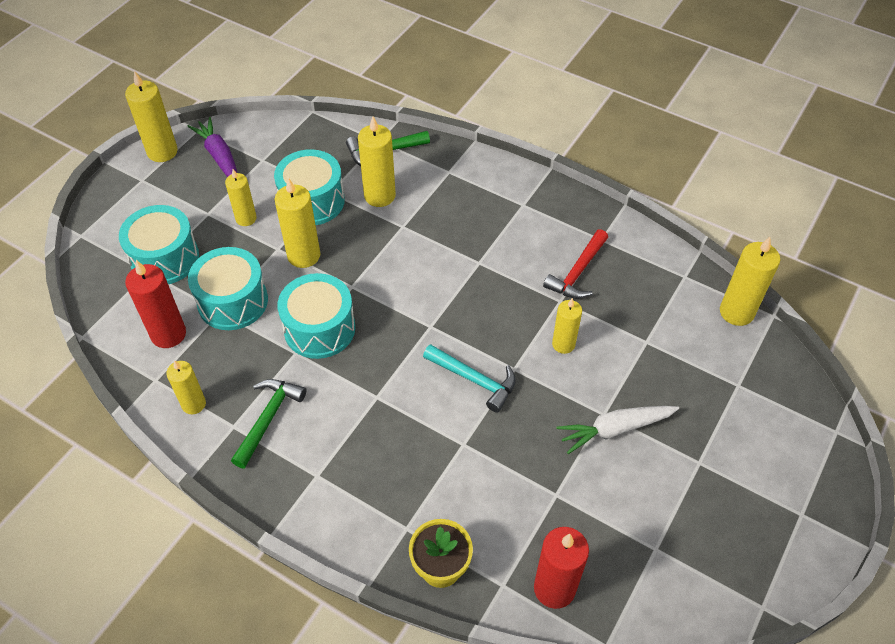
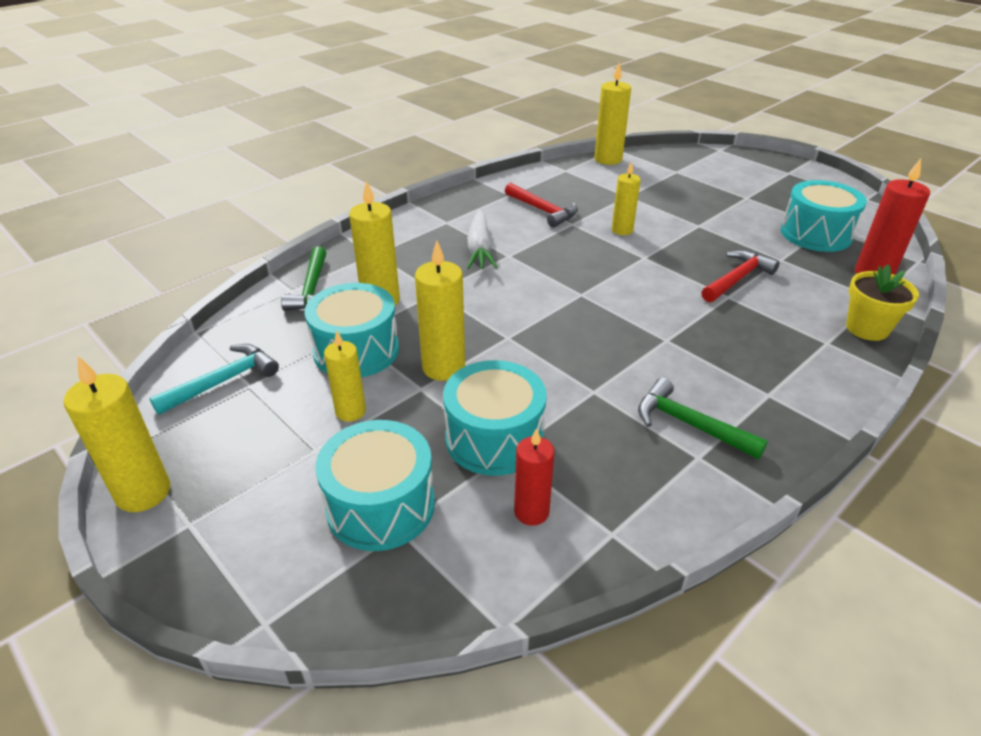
camera: 75 degrees left, 15 degrees down
(168, 334) = (531, 512): red candle -> red candle, size x0.65
(194, 404) = (660, 493): yellow candle -> none
(219, 157) = (209, 426): purple carrot -> none
(319, 328) = (563, 368): turquoise drum -> turquoise drum (815, 234)
(474, 380) = (654, 279): turquoise hammer -> turquoise hammer (223, 381)
(499, 451) = (737, 279): none -> red hammer
(615, 429) = (715, 223): white carrot -> white carrot (479, 249)

